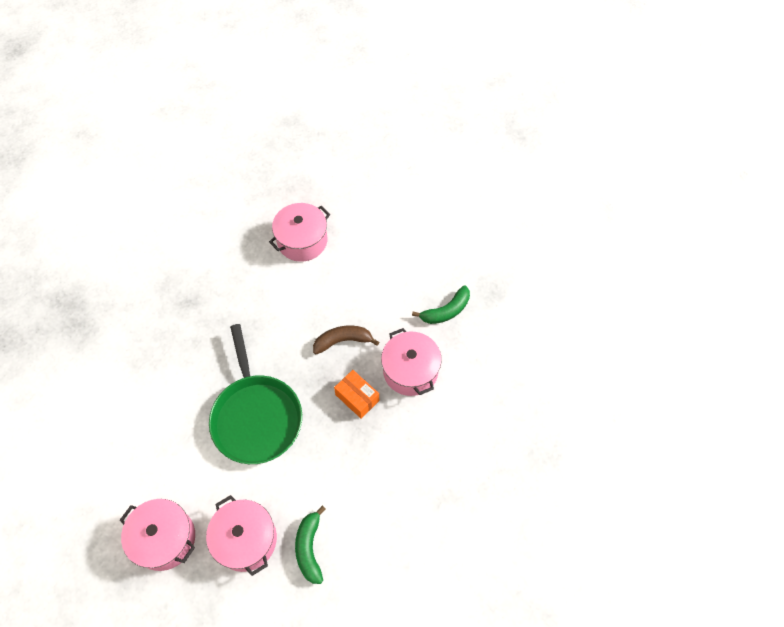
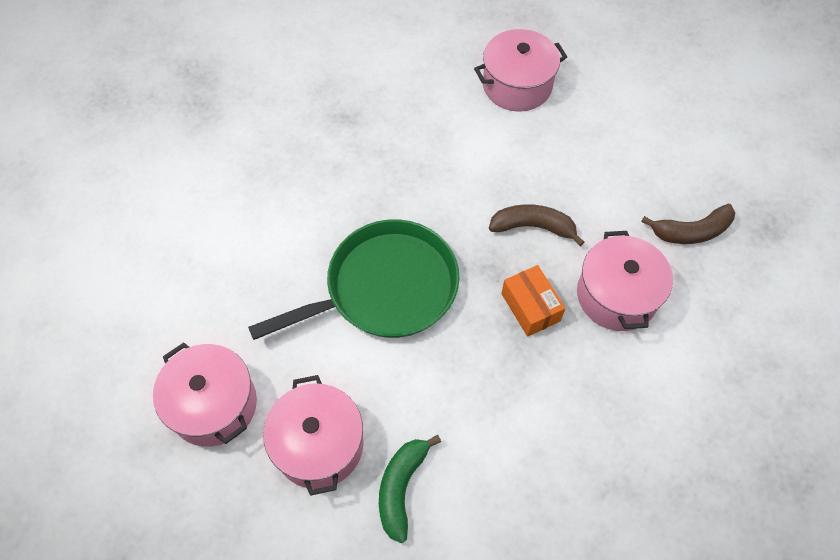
camera: 20 degrees right, 0 degrees up
(256, 417) = (385, 288): green pan -> green pan turned 120 degrees counterclockwise
(446, 311) = (691, 231): green banana -> brown banana

